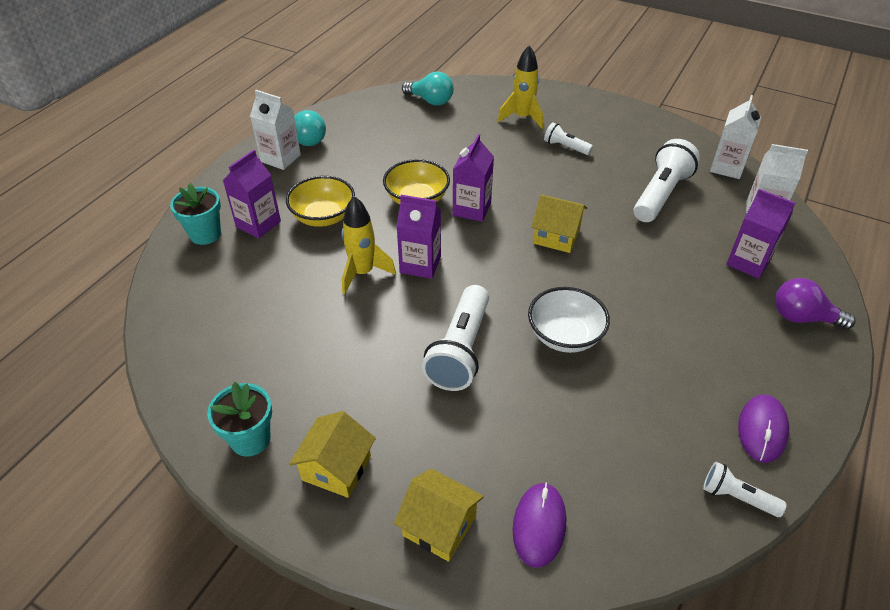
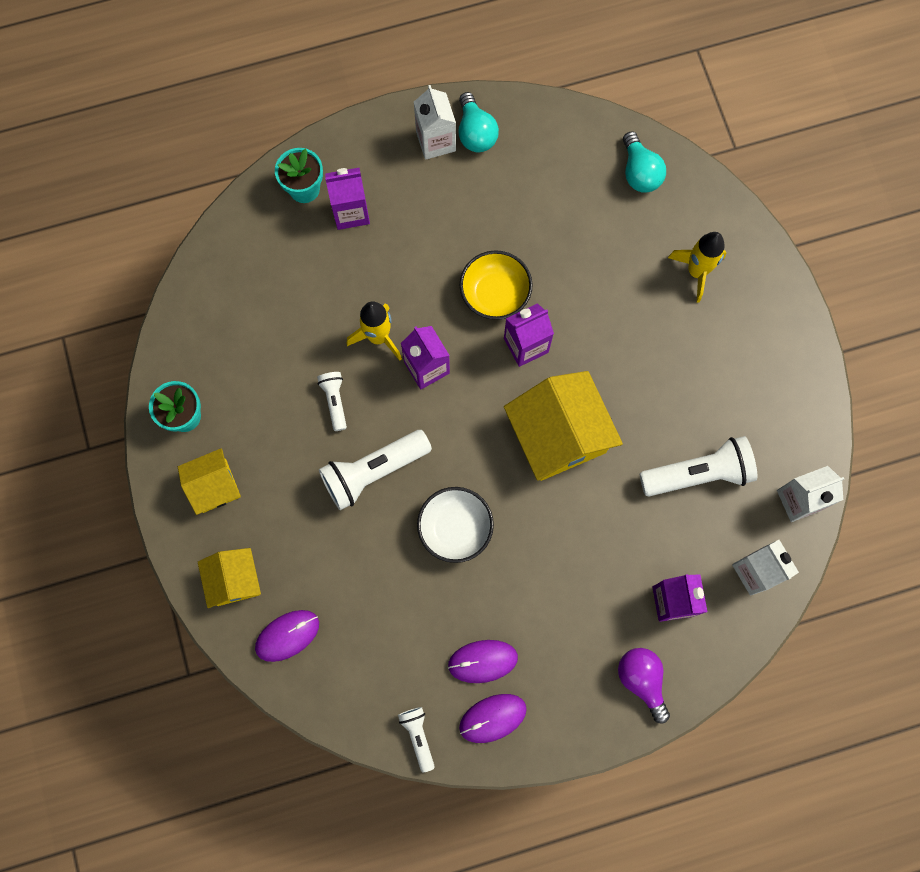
camera: 45 degrees right, 30 degrees up
(323, 217) = (405, 248): yellow bowl -> none
(556, 236) = (559, 435): yellow house -> yellow house, size x1.74
(565, 147) = (688, 345): white flashlight -> white flashlight (335, 401)
(701, 399) = (482, 661): none -> purple mouse

